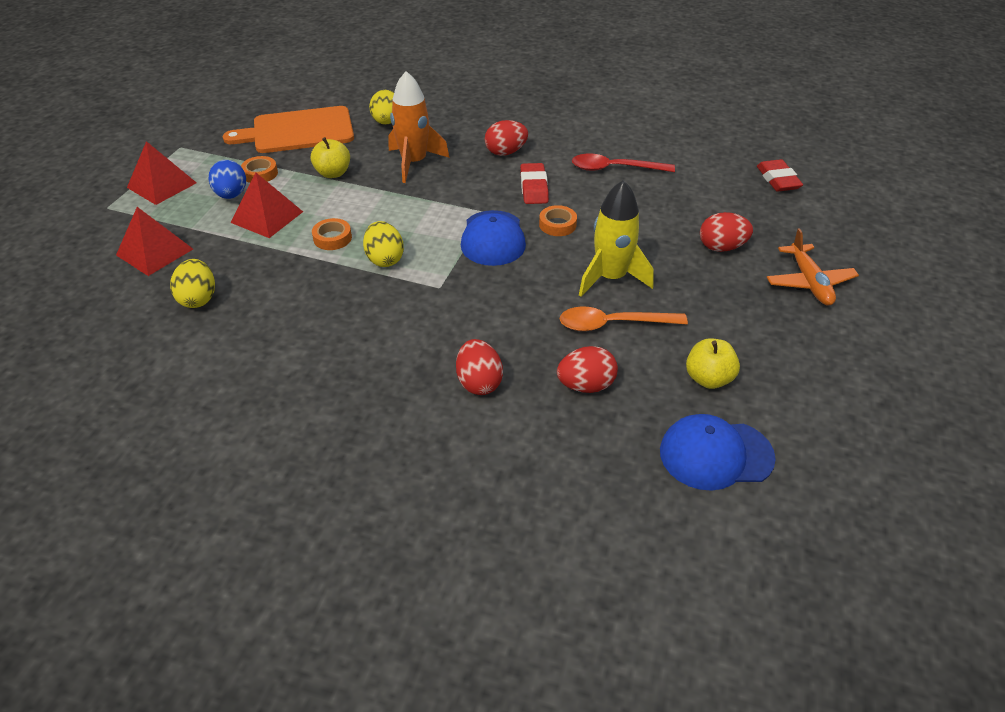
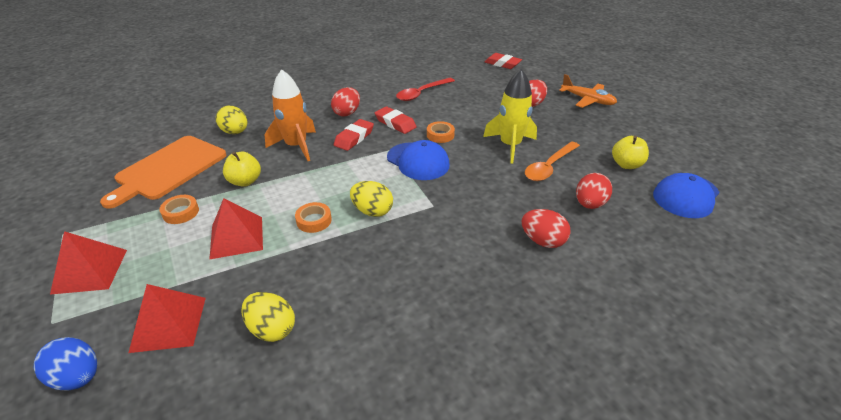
camera: 45 degrees left, 5 degrees down
(231, 195) = (178, 240): blue egg -> blue egg (78, 377)
(473, 182) = (354, 138): none -> red eraser

